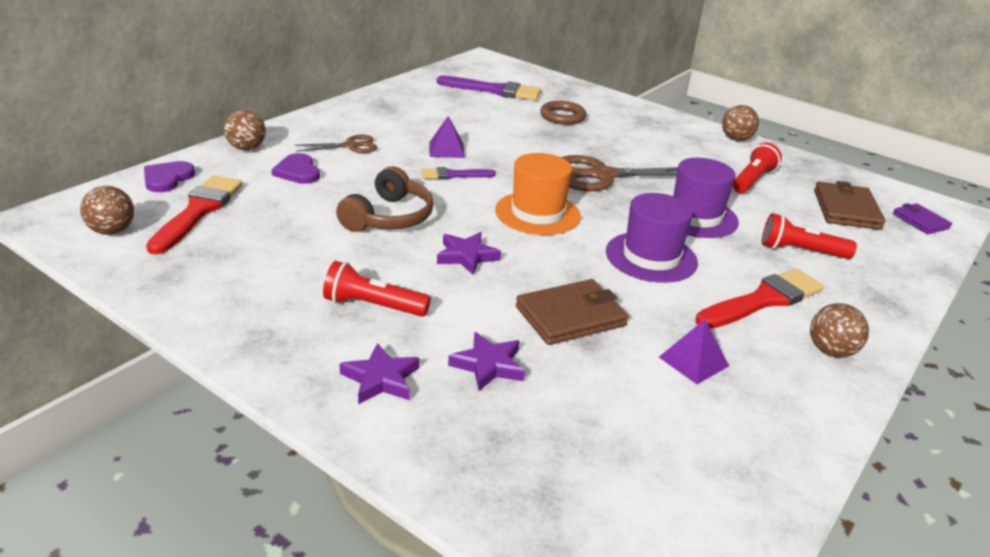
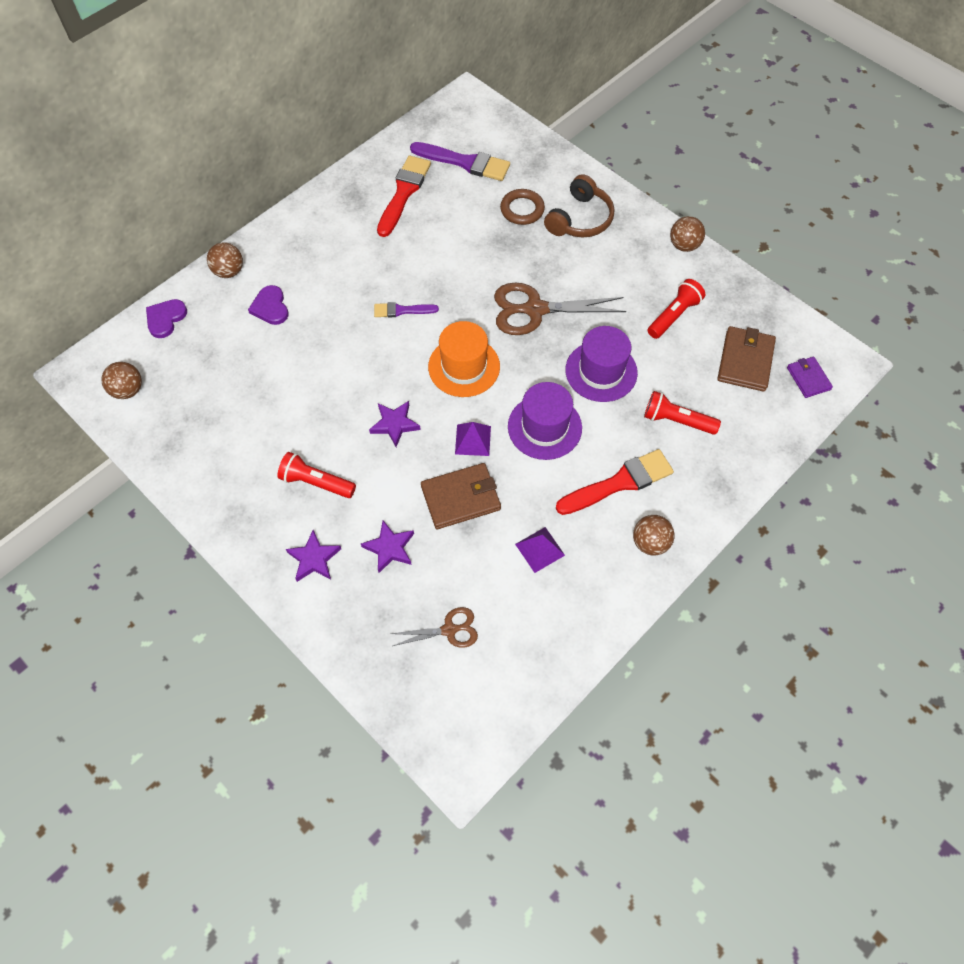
camera: 10 degrees right, 30 degrees up
(198, 211) = (190, 364): red brush -> red brush (403, 193)
(351, 146) = (318, 266): brown scissors -> brown scissors (449, 629)
(389, 217) = (340, 373): brown headphones -> brown headphones (580, 219)
(446, 150) = (402, 270): purple pyramid -> purple pyramid (473, 440)

